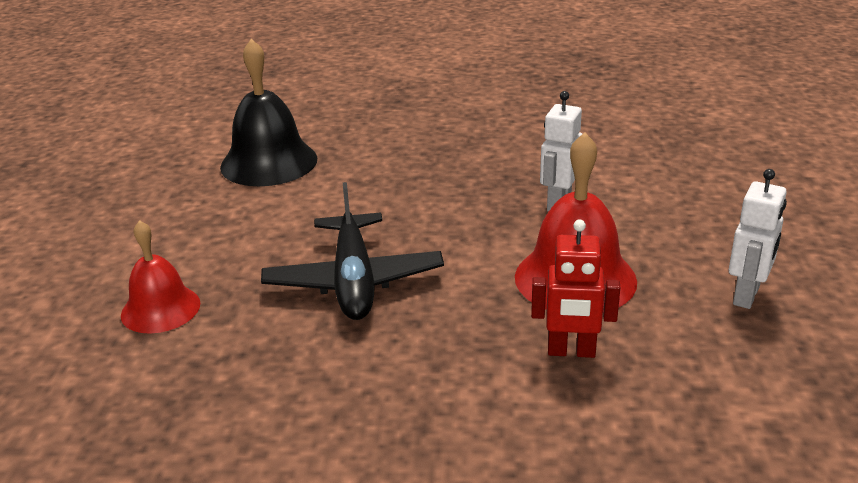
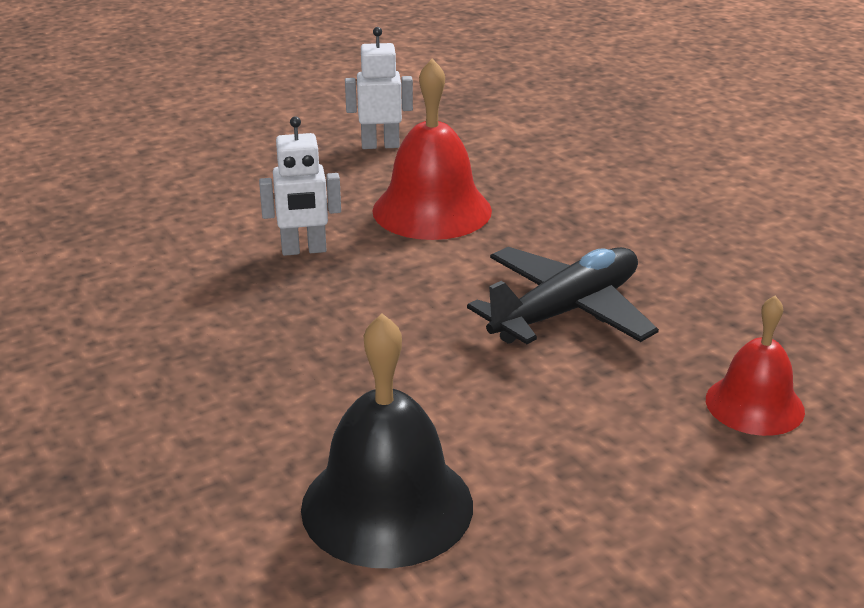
camera: 125 degrees left, 0 degrees up
(571, 352) = (532, 188): red robot -> none

